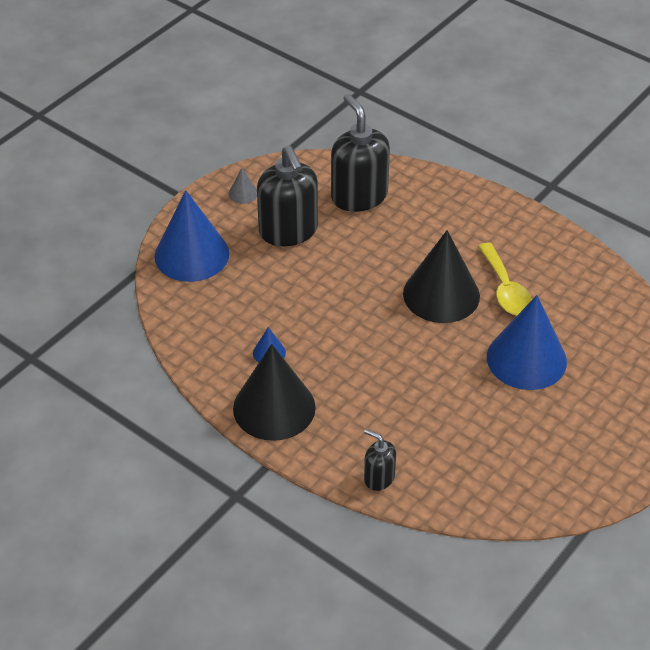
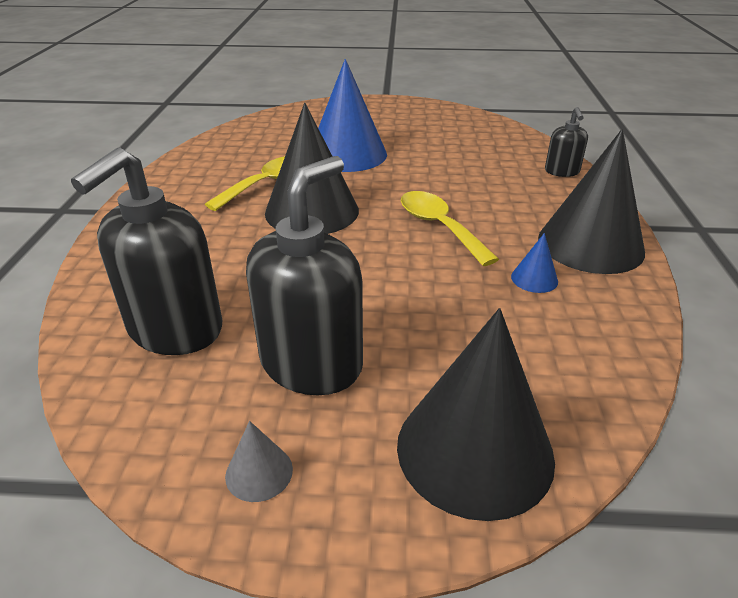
camera: 125 degrees left, 10 degrees down
(191, 254) = (474, 450): blue cone -> black cone
(363, 346) = (439, 227): none -> yellow spoon

